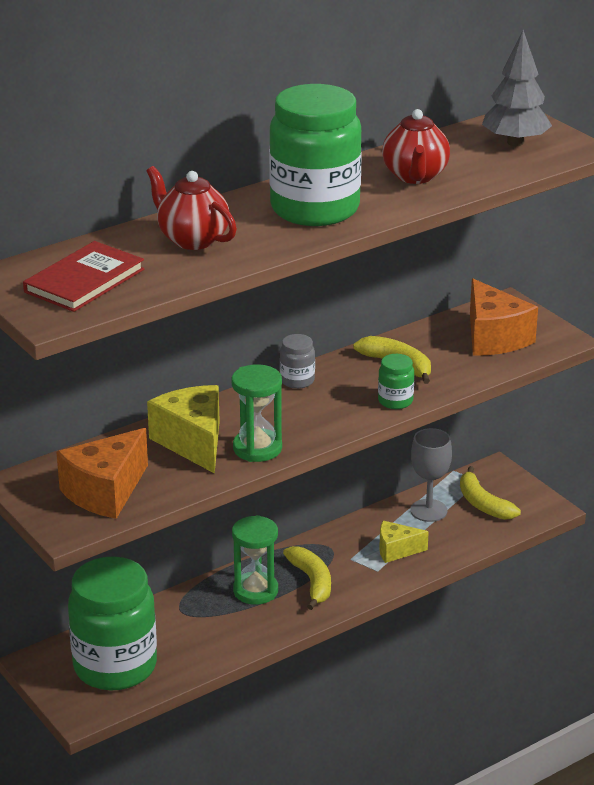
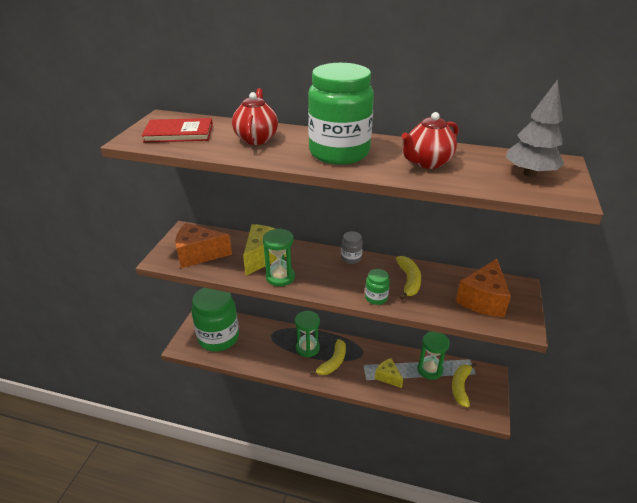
camera: 50 degrees right, 5 degrees up
(428, 510) = (429, 369): grey goblet -> green hourglass

